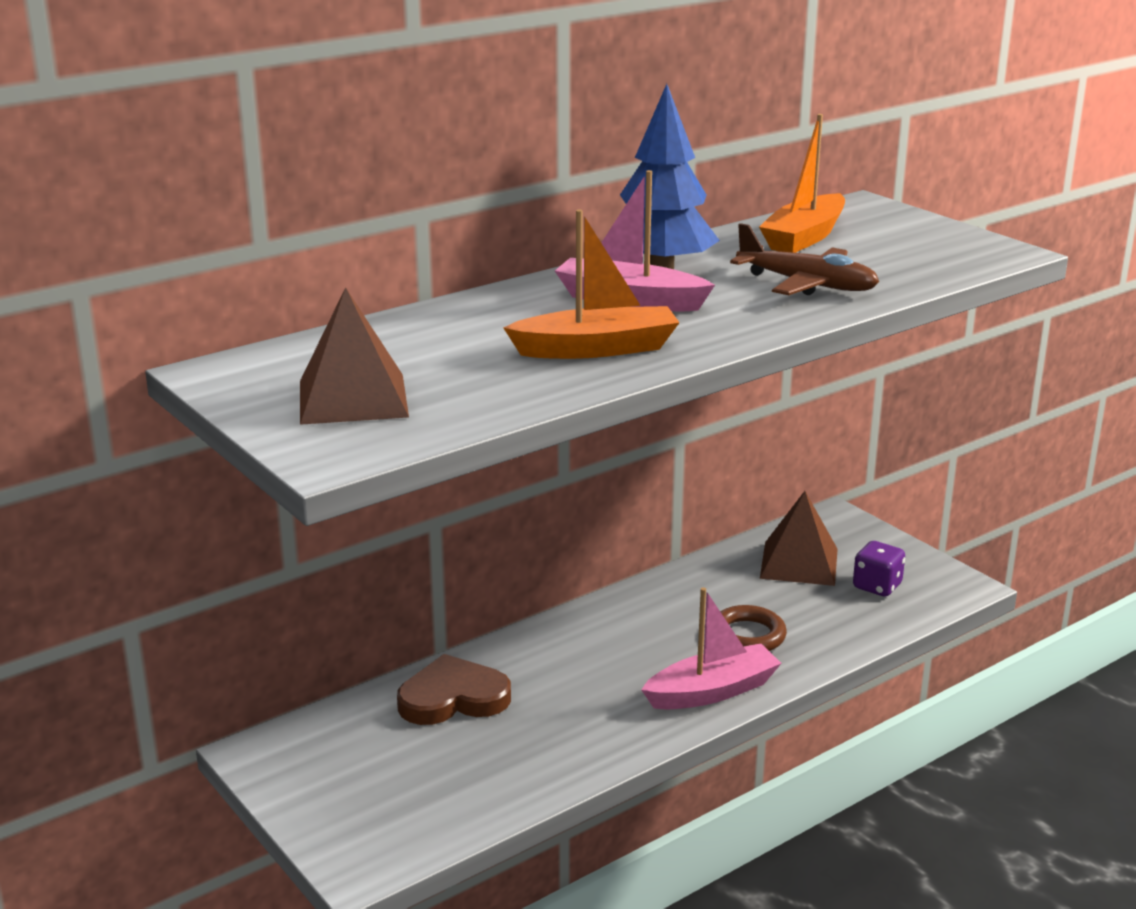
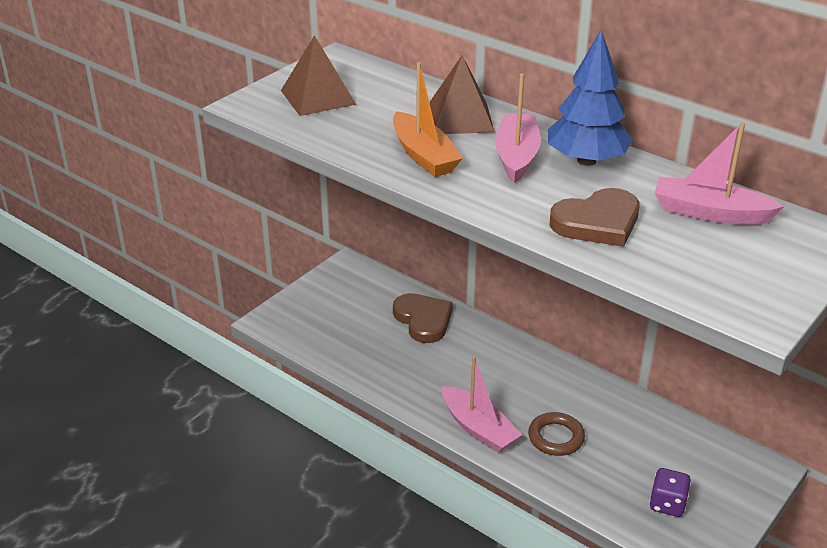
camera: 75 degrees right, 10 degrees up
(799, 563) = (675, 454): brown pyramid -> brown pyramid (460, 118)
(804, 237) = (710, 213): orange boat -> pink boat
(807, 285) = (597, 222): brown plane -> brown heart

